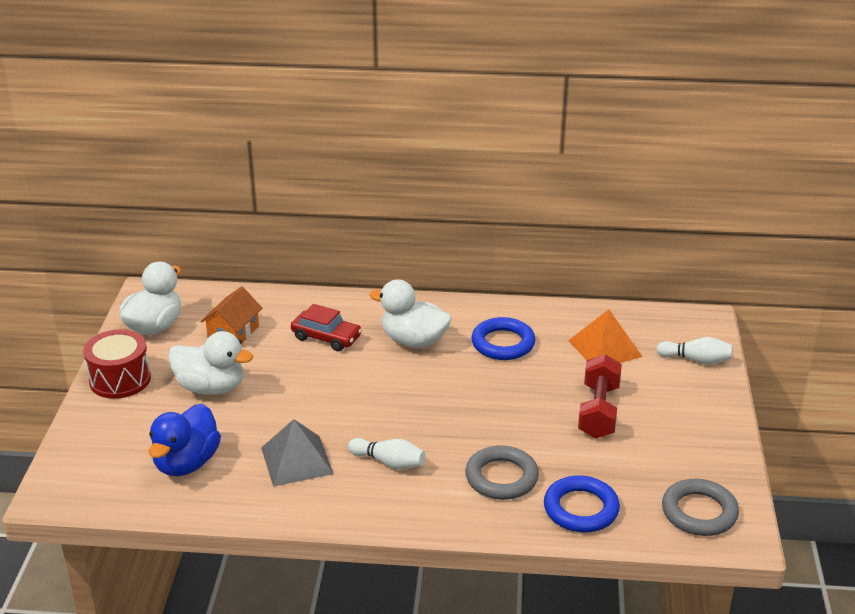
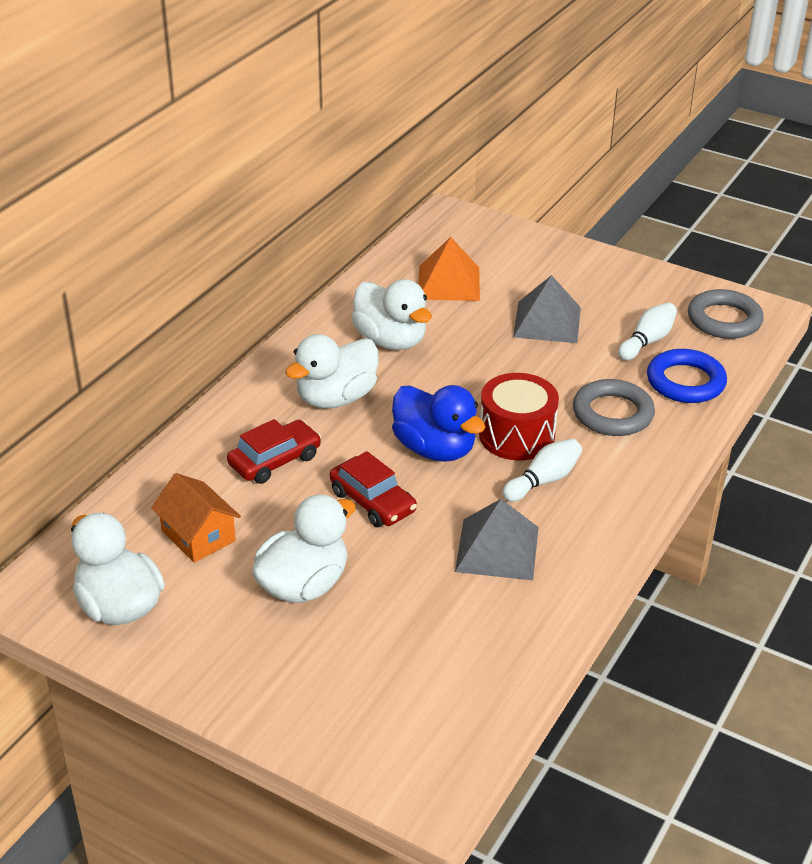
camera: 65 degrees left, 5 degrees up
(120, 379) = (219, 669): red drum -> red drum (516, 436)
(186, 463) = (445, 644): blue duck -> blue duck (434, 449)
(311, 390) = (373, 501): none -> red car
(503, 343) = (390, 340): blue ring -> white duck
(598, 411) = (547, 322): red dumbbell -> grey pyramid
(696, 360) = (507, 241): white bowling pin -> white bowling pin (647, 341)

